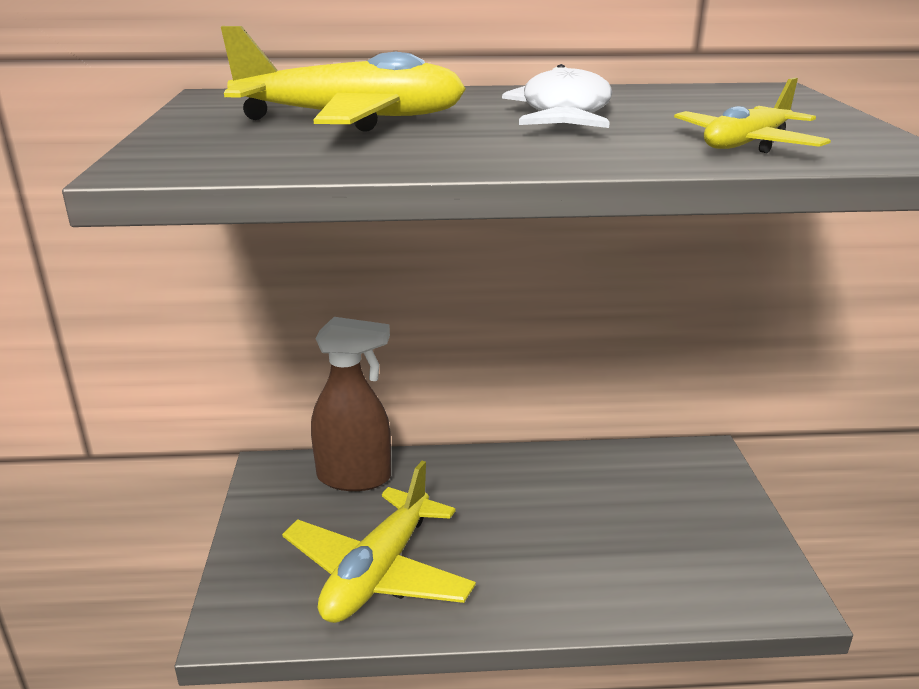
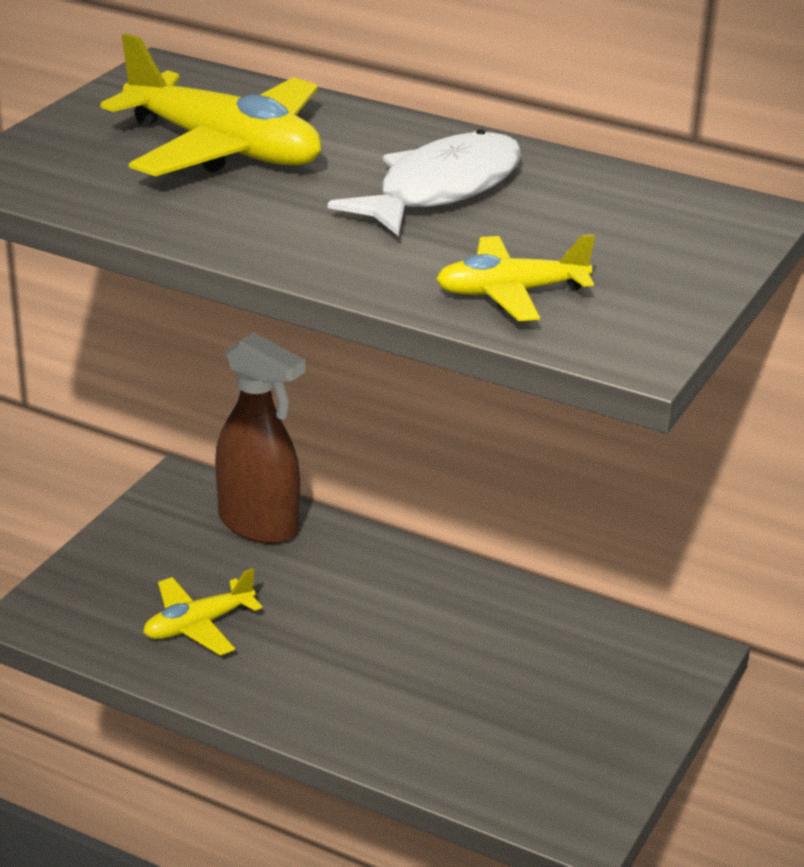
camera: 30 degrees right, 5 degrees up
(378, 572) = (198, 625): yellow plane -> yellow plane, size x0.57

